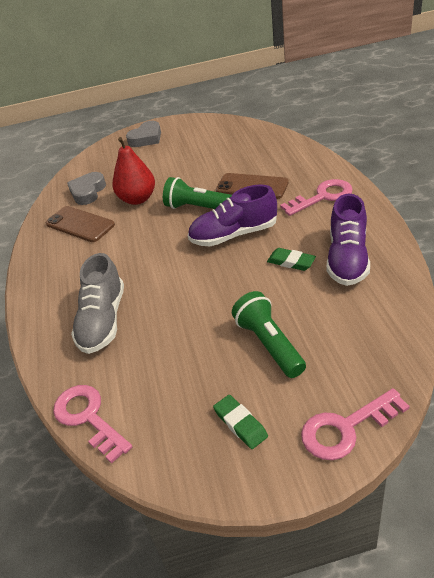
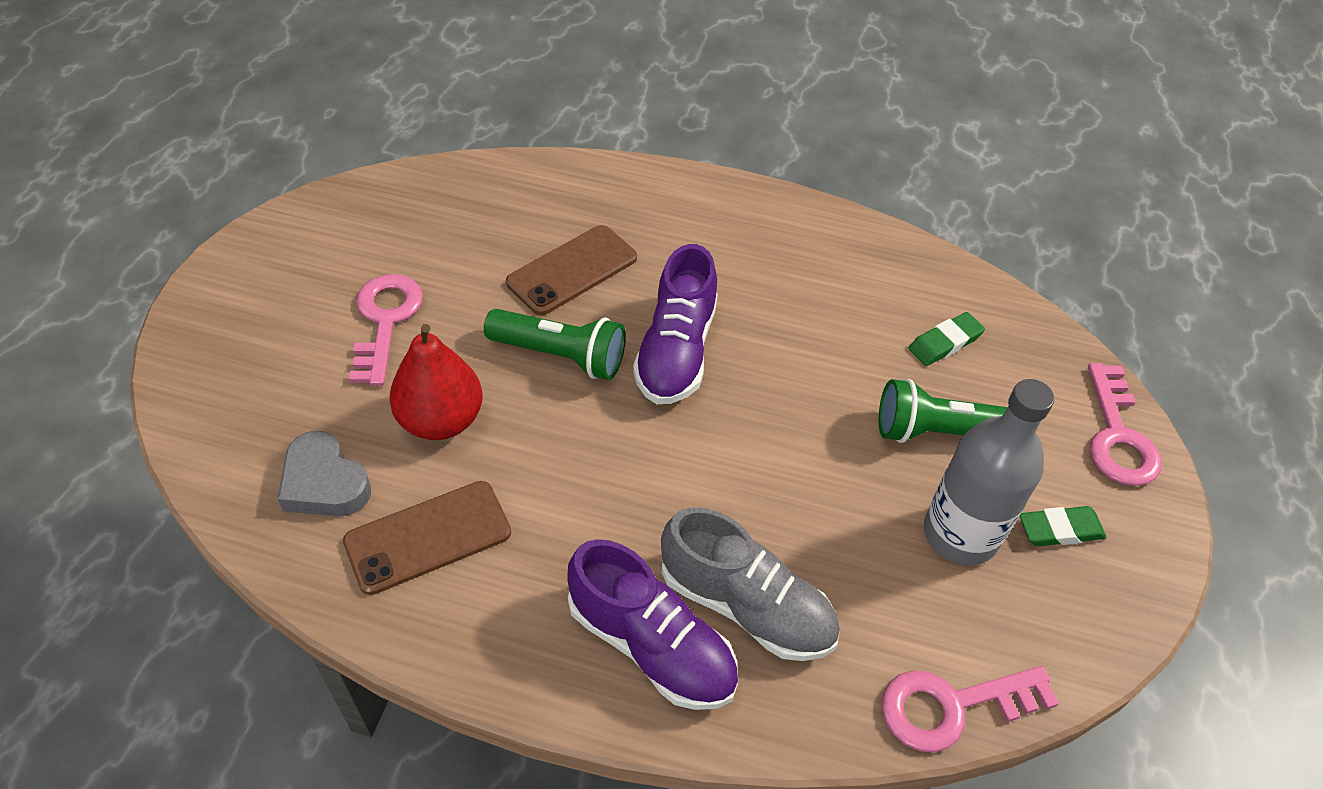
camera: 70 degrees left, 10 degrees up
(146, 138) = (238, 319): grey heart -> none
(198, 208) = (560, 356): green flashlight -> green flashlight turned 120 degrees counterclockwise
(202, 380) = (960, 534): none -> grey bottle
(291, 262) = (796, 326): green eraser -> green eraser (945, 342)
(322, 197) = (681, 219): pink key -> pink key (385, 321)
(347, 259) = (837, 273): purple shoe -> purple shoe (651, 645)

